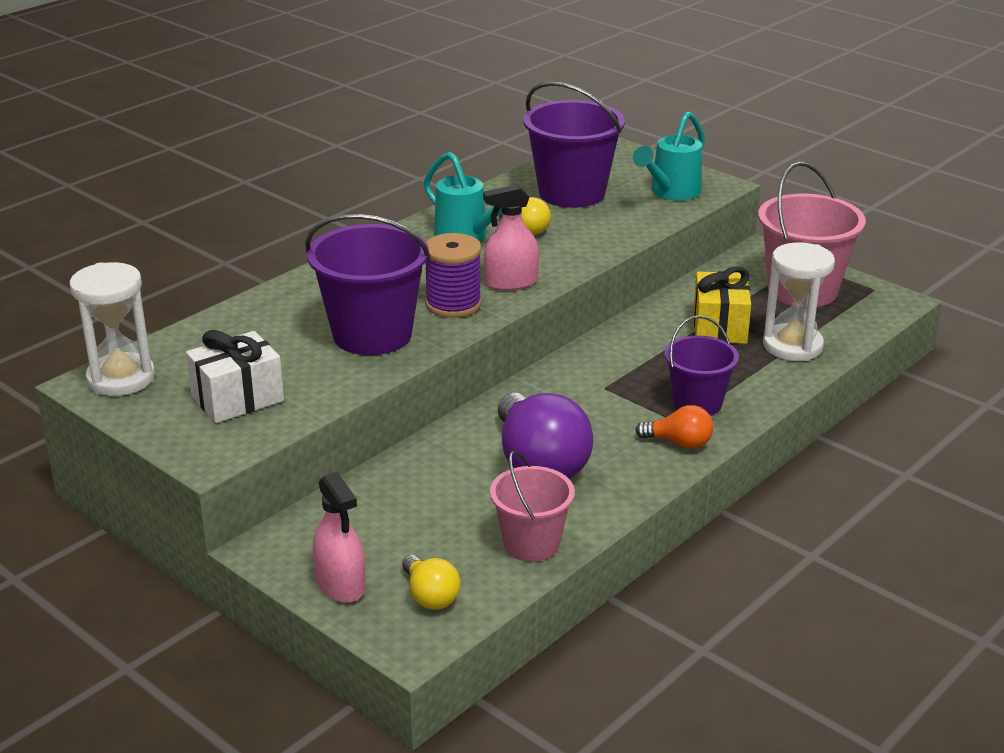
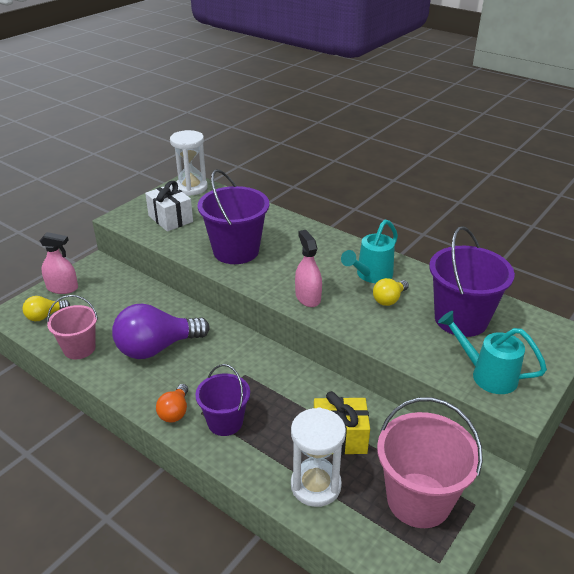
camera: 85 degrees right, 5 degrees up
(341, 584) = (62, 288): pink spray bottle -> pink spray bottle turned 135 degrees counterclockwise
(453, 304) = (275, 276): purple spool -> none

